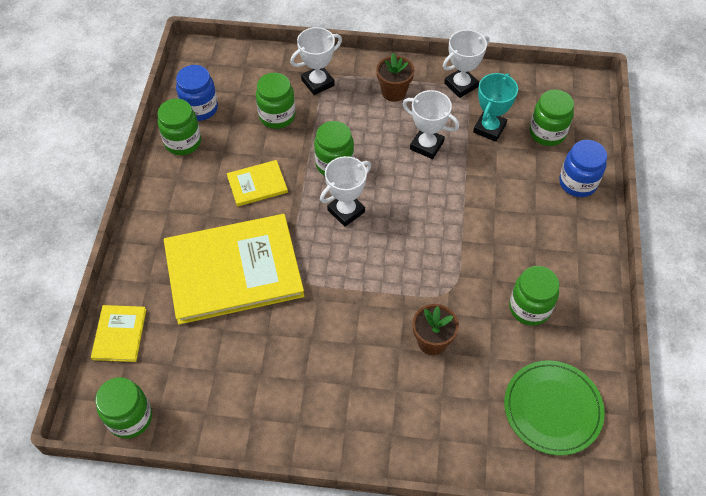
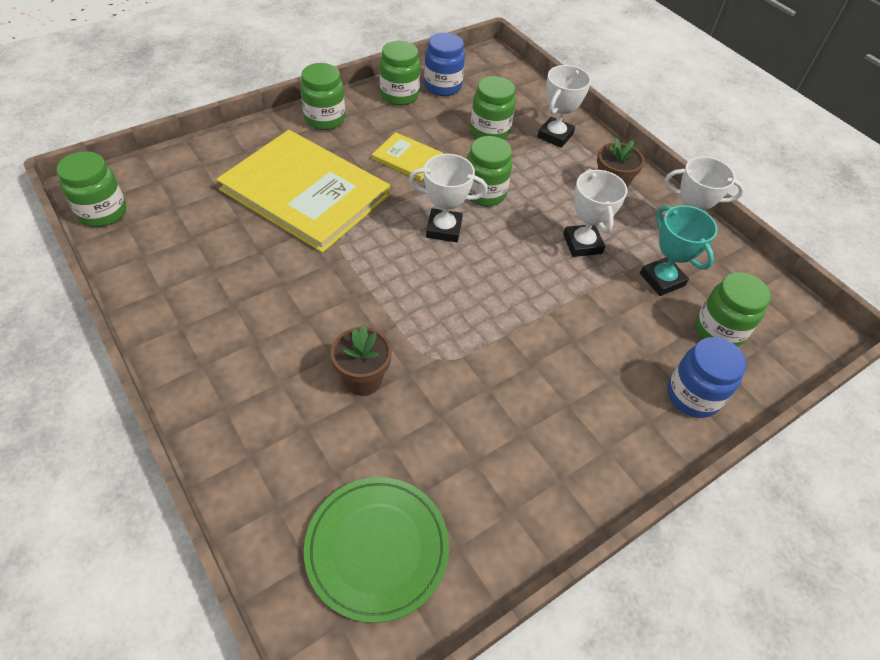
camera: 45 degrees right, 5 degrees down
(119, 334) = (179, 162): yellow book -> none
(318, 83) = (555, 136): white trophy -> white trophy turned 75 degrees counterclockwise
(489, 128) = (662, 279): turquoise trophy -> turquoise trophy turned 75 degrees clockwise
(529, 308) = (486, 444): green jar -> green jar (325, 119)

